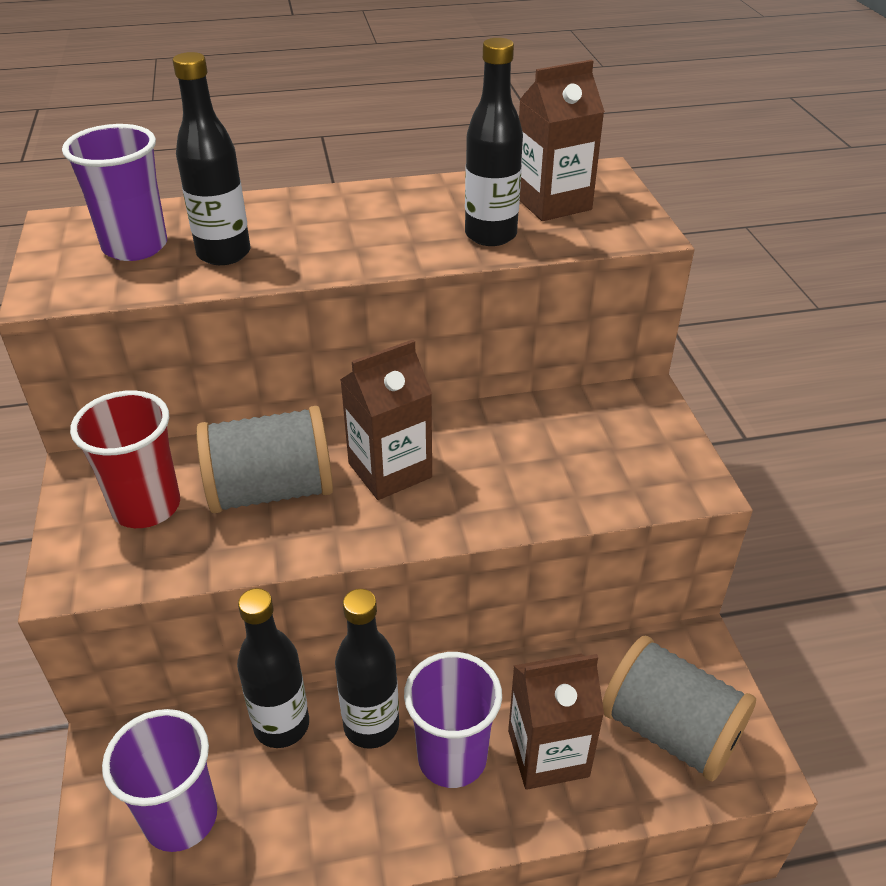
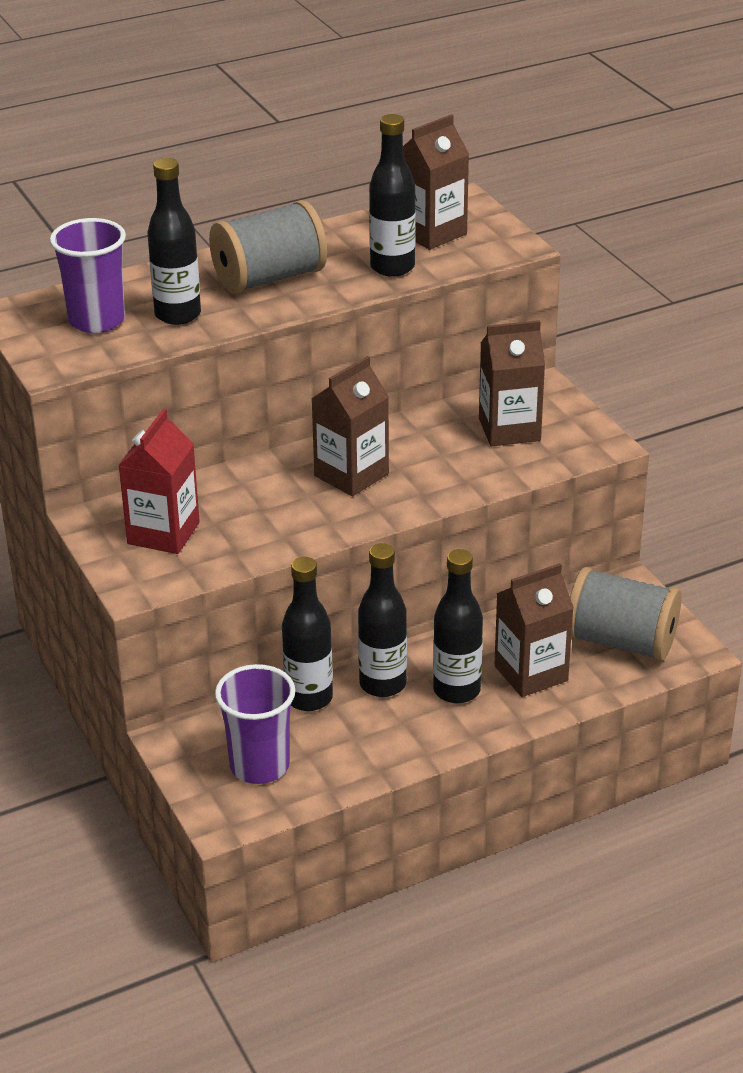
camera: 15 degrees left, 5 degrees down
(146, 507) = (163, 533): red cup -> red carton
(271, 491) = (260, 505): grey spool -> grey spool (269, 278)
(452, 757) = (456, 690): purple cup -> black bottle
(592, 445) = (509, 429): none -> brown carton

